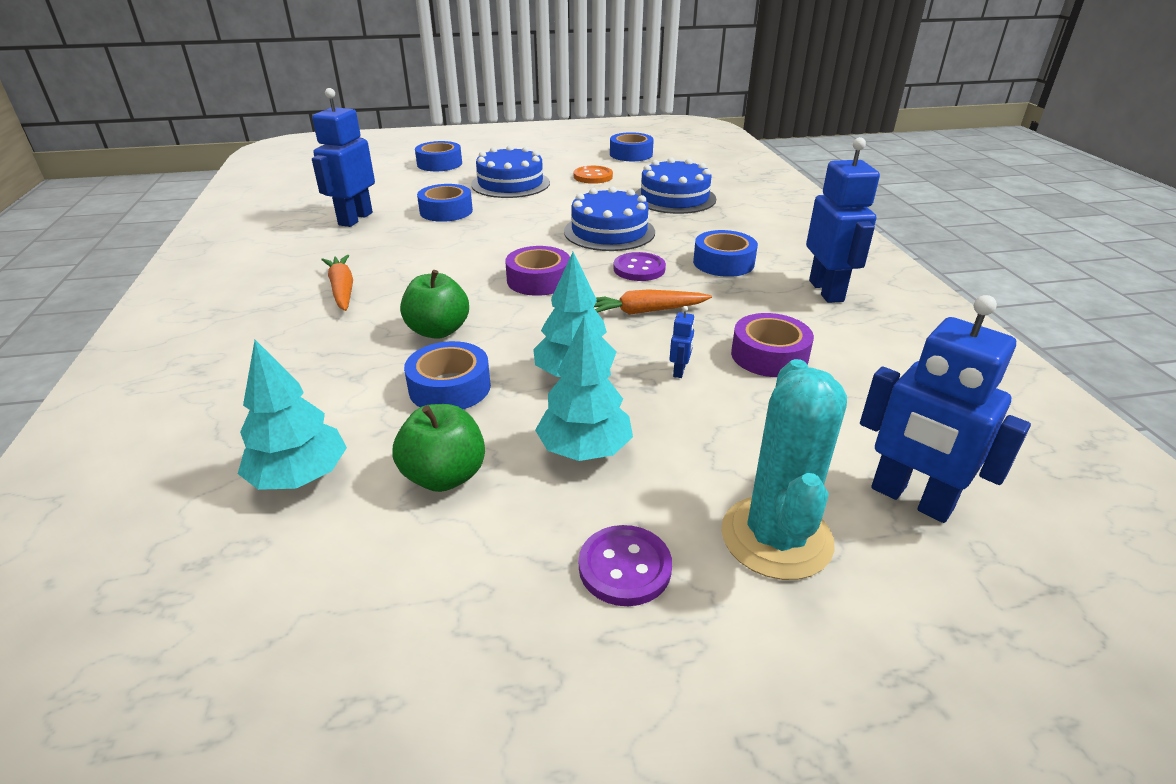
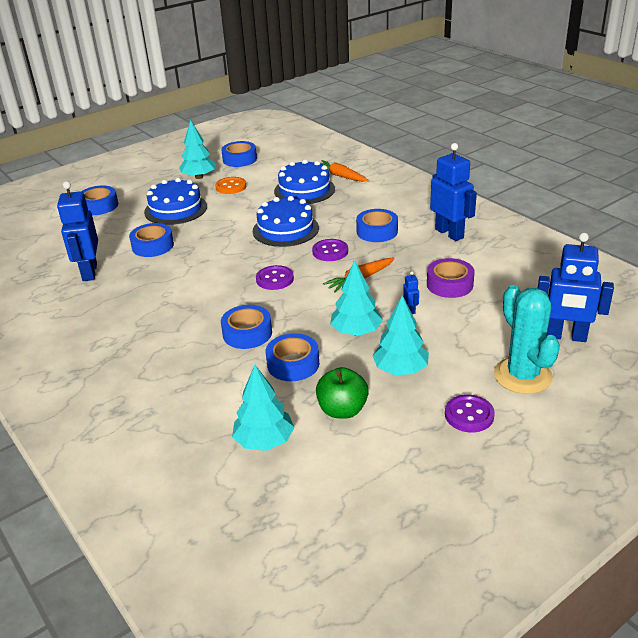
camera: 25 degrees left, 0 degrees up
(342, 290) = (149, 328): orange carrot -> orange carrot (341, 176)
(438, 331) = (247, 333): green apple -> blue tape
(538, 280) = (275, 279): purple tape -> purple button
(569, 161) = (199, 177): none -> turquoise tree

